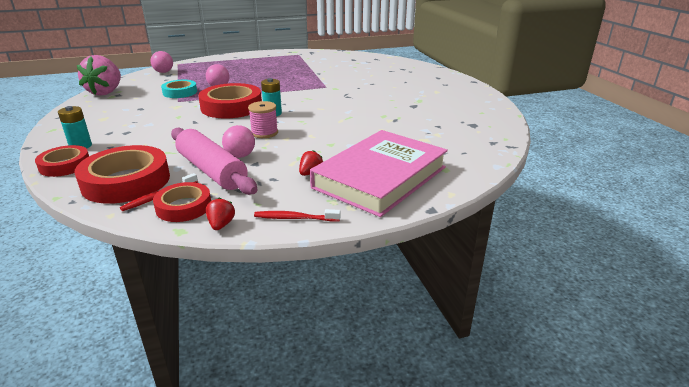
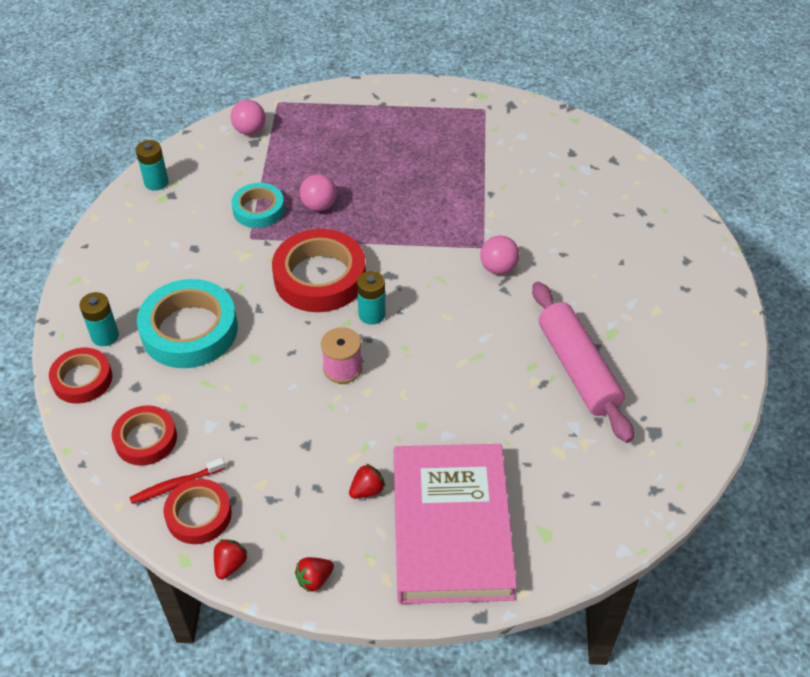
camera: 20 degrees right, 20 degrees up
(106, 92) = (156, 182): pink strawberry -> turquoise battery
(126, 181) = (146, 439): red tape -> red tape, size x0.59
(147, 135) = (189, 330): none -> turquoise tape
(211, 171) = (248, 446): pink rolling pin -> pink rolling pin (577, 369)
(240, 156) = (293, 420): pink ball -> pink ball (498, 268)
(295, 218) = (314, 579): red toothbrush -> red strawberry
(380, 177) = (451, 527): pink book -> pink book turned 60 degrees counterclockwise

